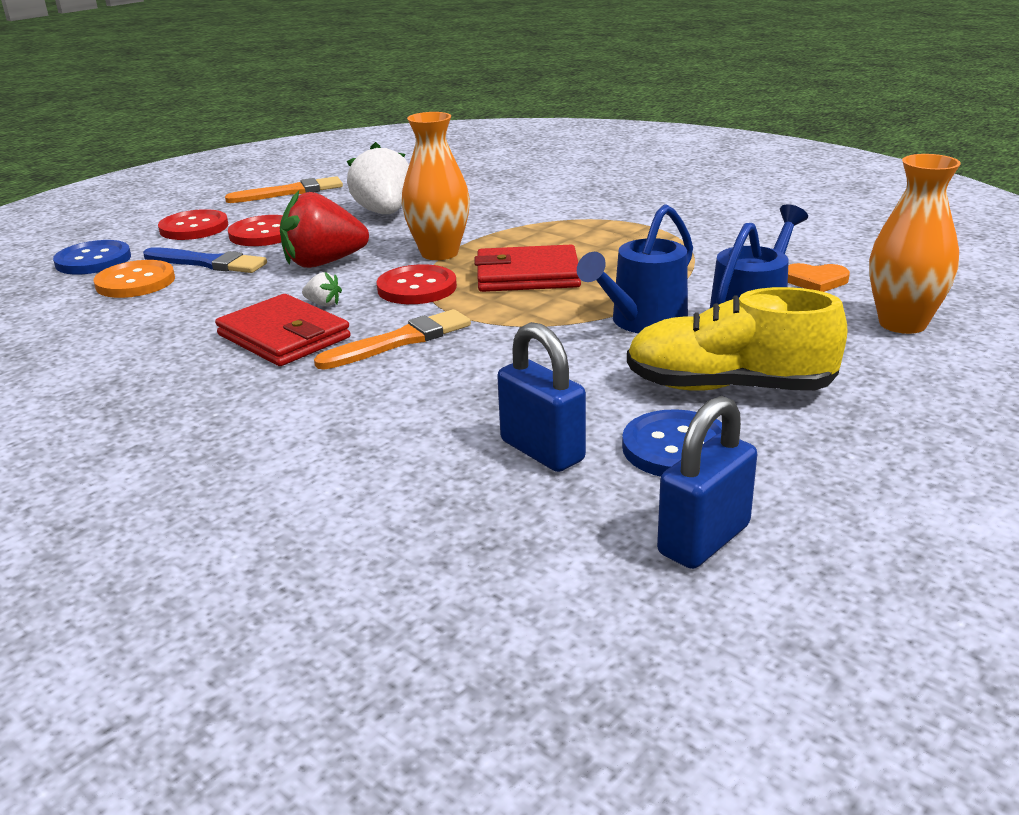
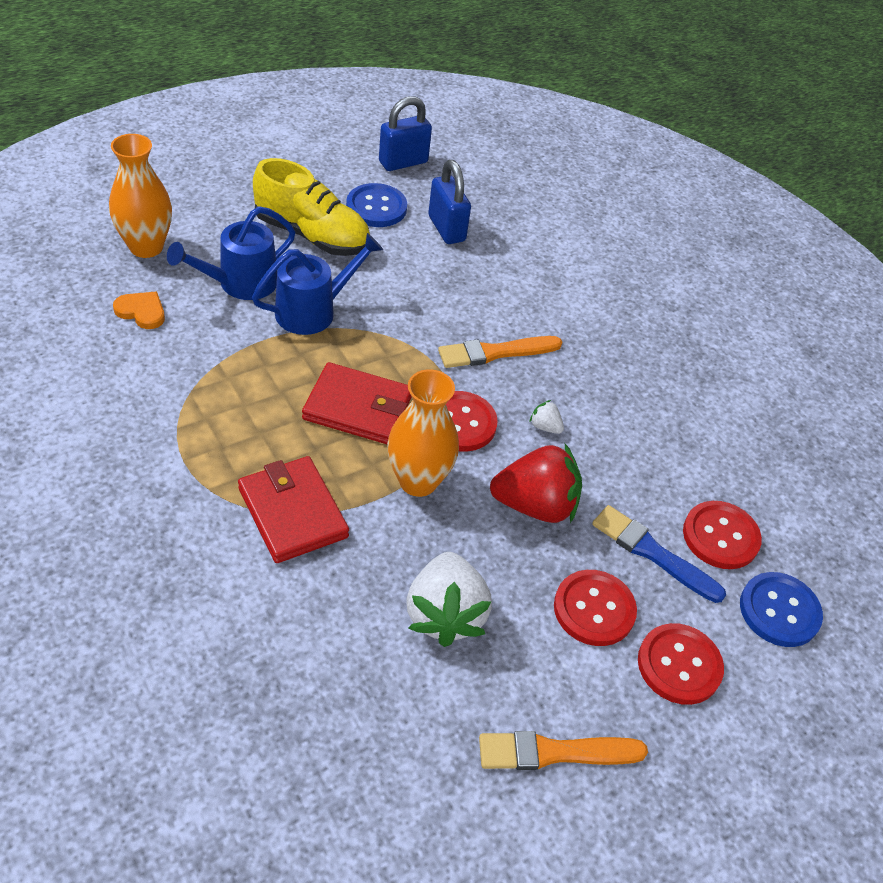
camera: 170 degrees left, 20 degrees up
(135, 282) = (720, 536): orange button -> red button
(284, 336) = (581, 390): red wallet -> red wallet (292, 513)

